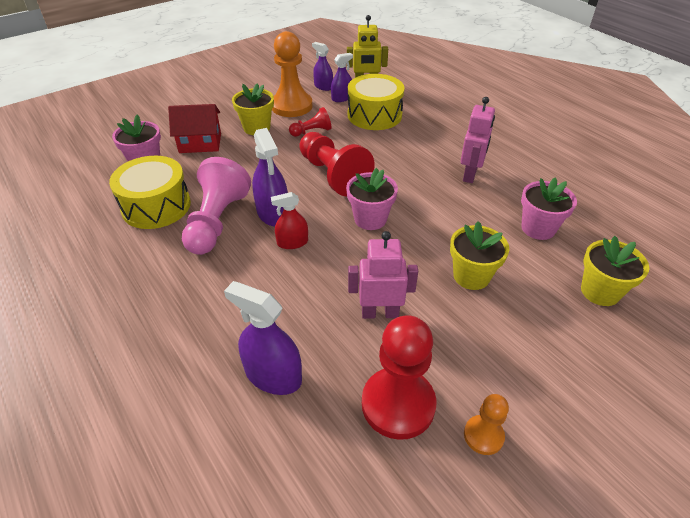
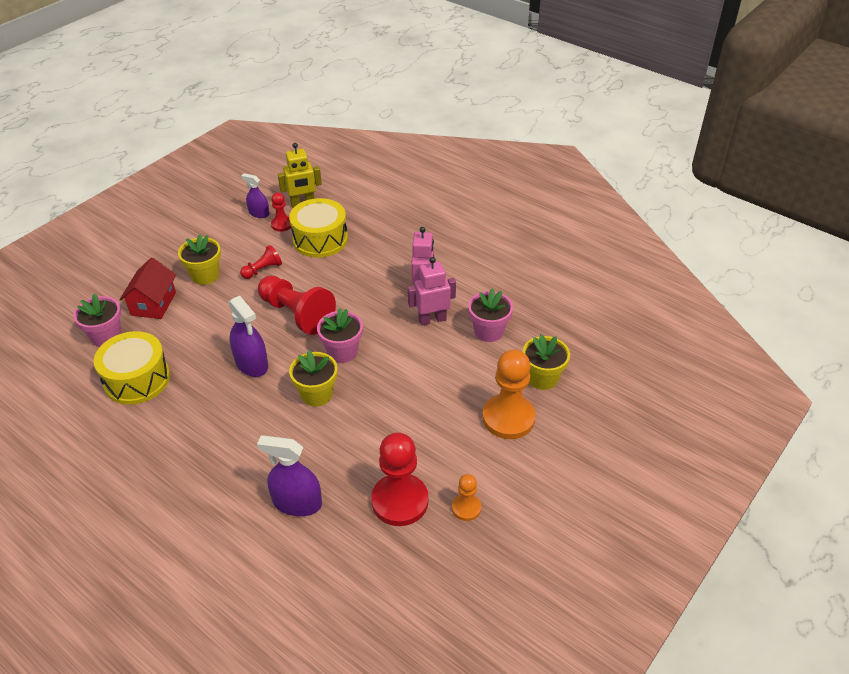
camera: 15 degrees left, 0 degrees up
(200, 143) = (153, 304): red house -> red house turned 60 degrees counterclockwise
(217, 221) = (202, 383): pink pawn -> none
(291, 106) = (233, 243): orange pawn -> orange pawn (508, 418)
(292, 242) = (278, 388): red spray bottle -> none
(341, 98) = (282, 224): purple spray bottle -> red pawn
(380, 313) = (370, 434): pink robot -> pink robot (432, 319)
(471, 276) = (439, 387): yellow flower pot -> yellow flower pot (317, 394)

